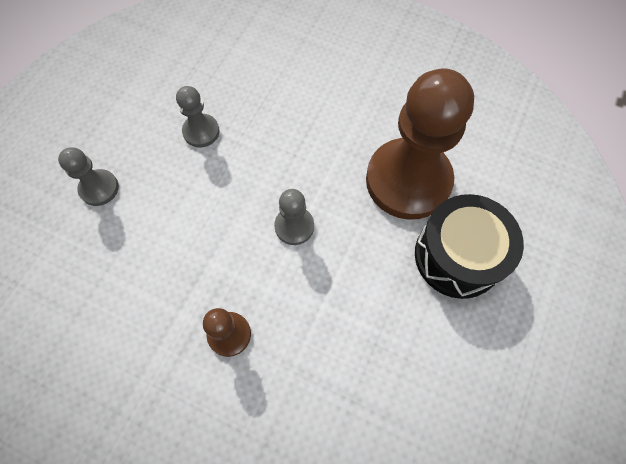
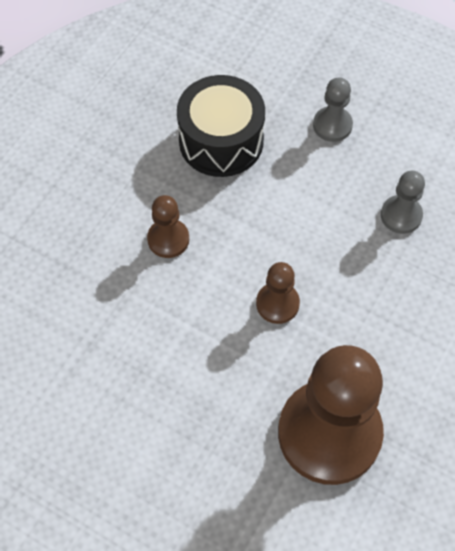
camera: 95 degrees right, 5 degrees down
(294, 226) = (277, 304): grey pawn -> brown pawn
(457, 256) = (228, 473): black drum -> black drum (221, 141)

